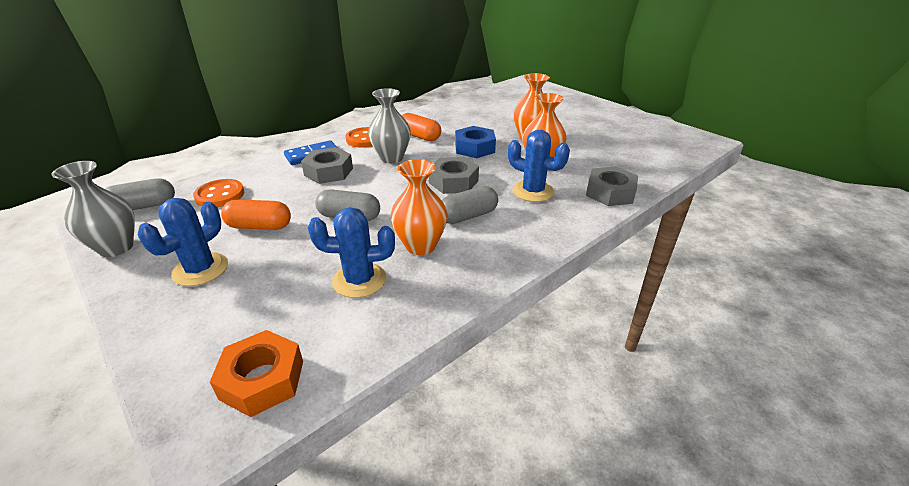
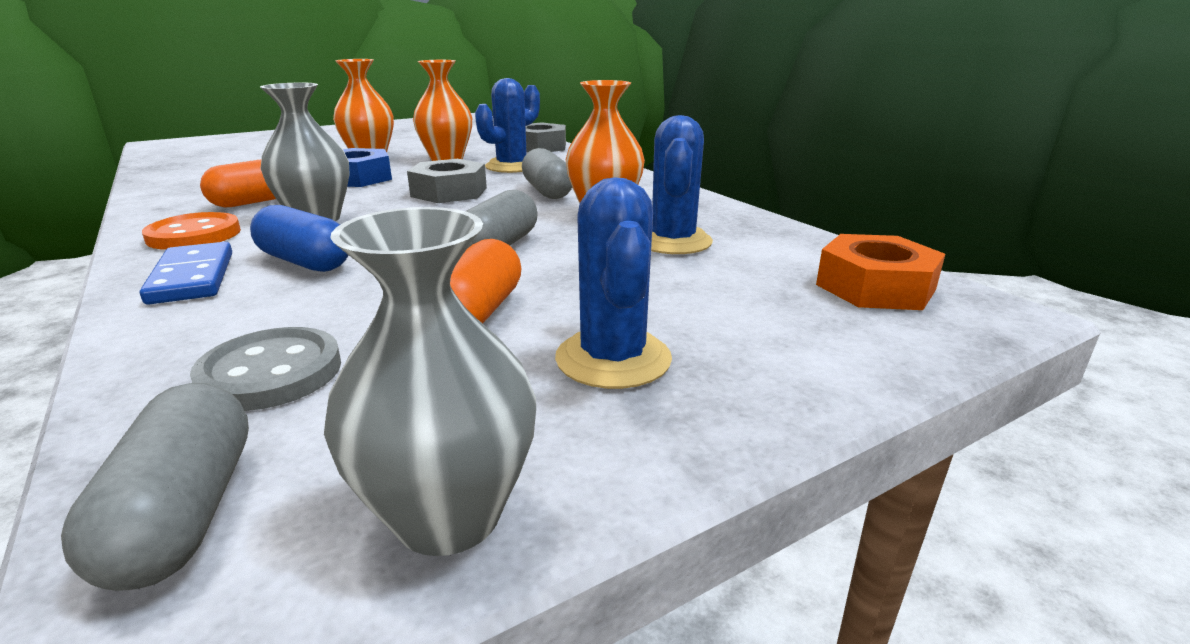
camera: 80 degrees left, 10 degrees down
(200, 269) = (613, 359): blue cactus -> blue cactus turned 45 degrees clockwise
(220, 195) = (271, 373): orange button -> grey button
(328, 172) = (304, 262): grey nut -> blue capsule

